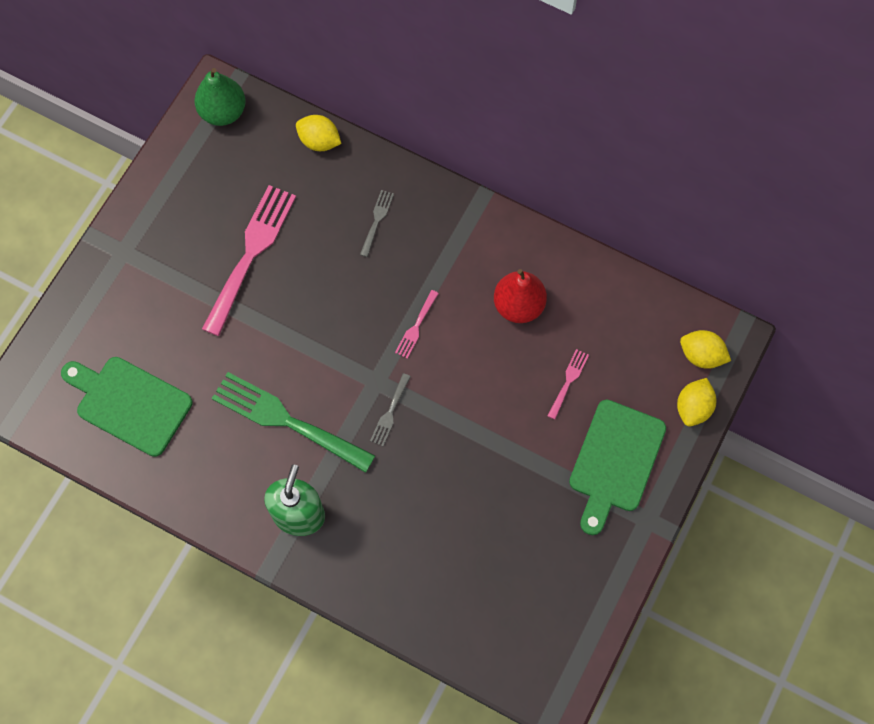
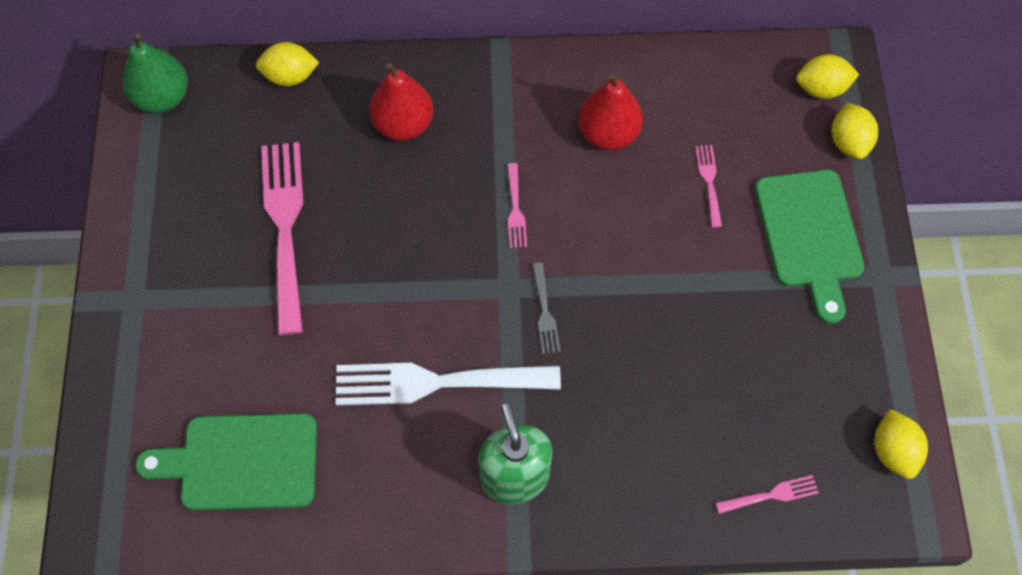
camera: 30 degrees left, 5 degrees down
(286, 421) = (436, 382): green fork -> white fork
(377, 220) = (403, 124): grey fork -> red pear
(463, 626) = (771, 495): none -> pink fork
(568, 646) = (893, 451): none -> yellow lemon

